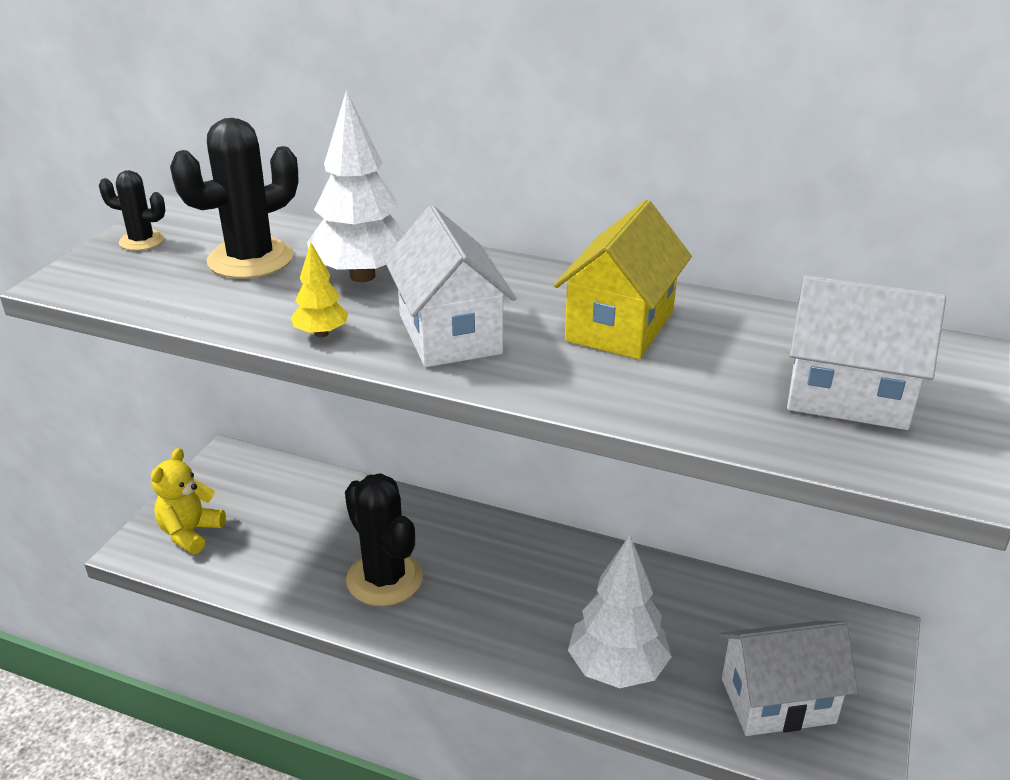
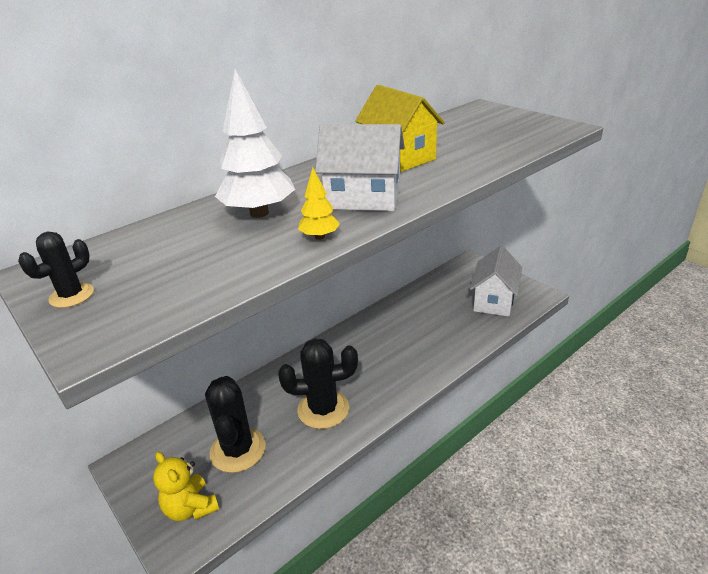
camera: 60 degrees left, 0 degrees up
(250, 259) = (178, 249): black cactus -> black cactus (238, 450)
(617, 669) = (449, 340): white tree -> none
(848, 396) = (500, 129): white house -> none

